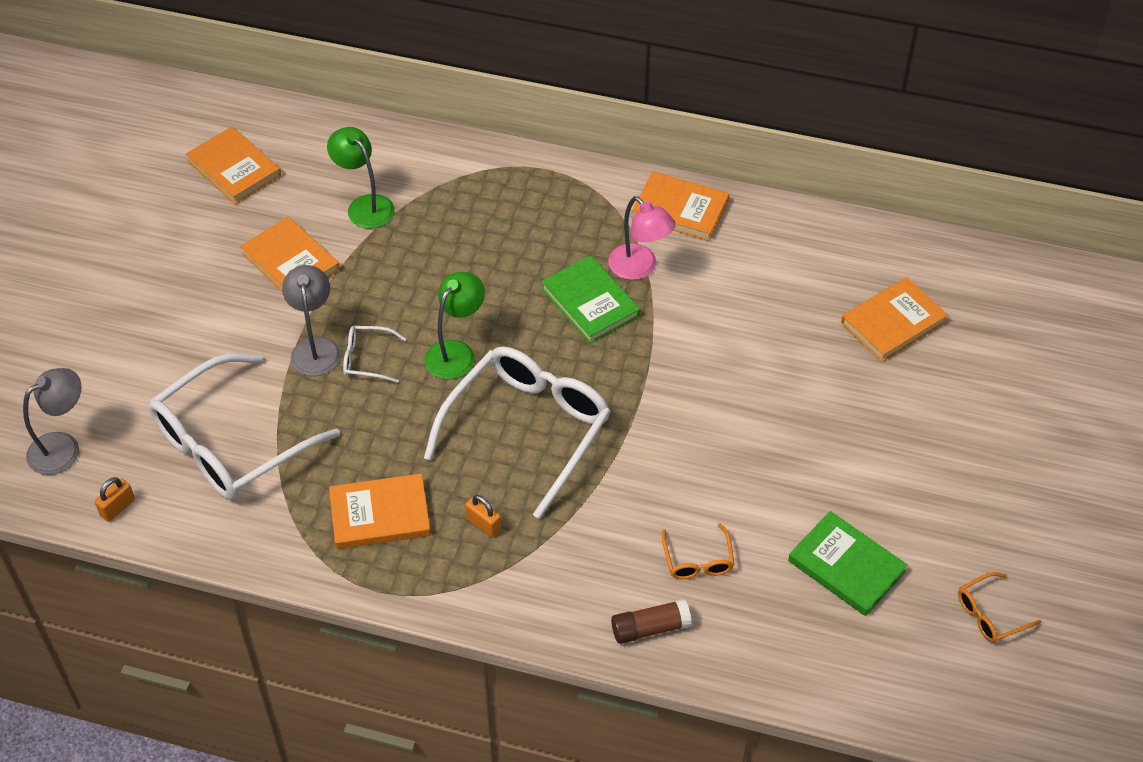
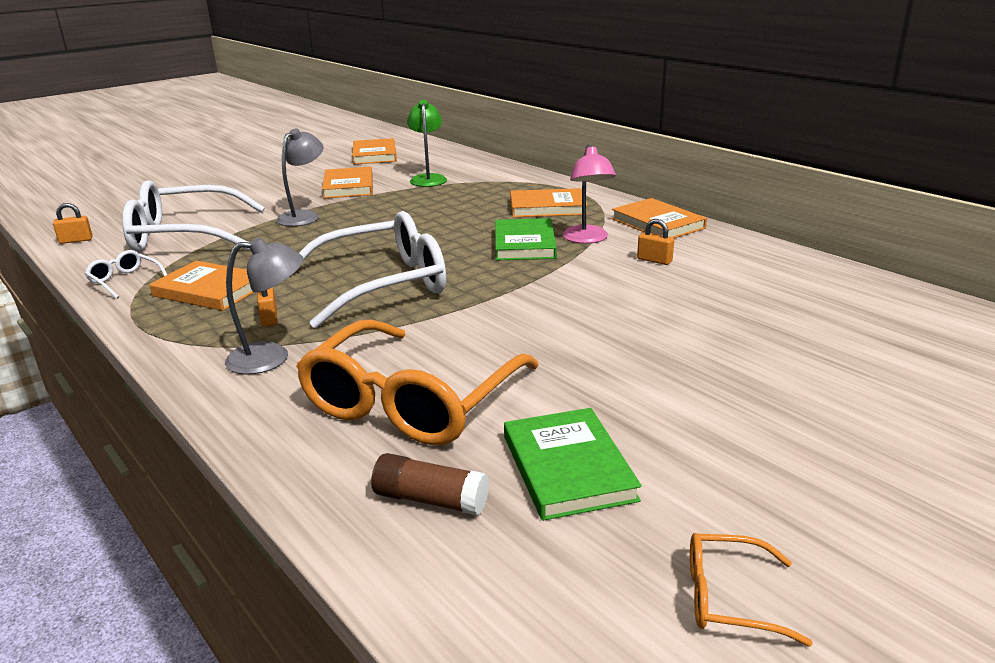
camera: 35 degrees right, 25 degrees down
(63, 447) = (100, 213): grey lamp -> grey lamp (271, 358)
(367, 359) = (327, 228): white glasses -> white glasses (125, 281)
(456, 352) = (390, 239): green lamp -> none
(650, 628) = (297, 430): brown glue stick -> brown glue stick (431, 500)
(698, 561) = (411, 402): orange glasses -> orange glasses, size x2.35
(723, 281) = (654, 260): none -> orange padlock
(893, 322) = (810, 321): orange book -> orange book (547, 207)

